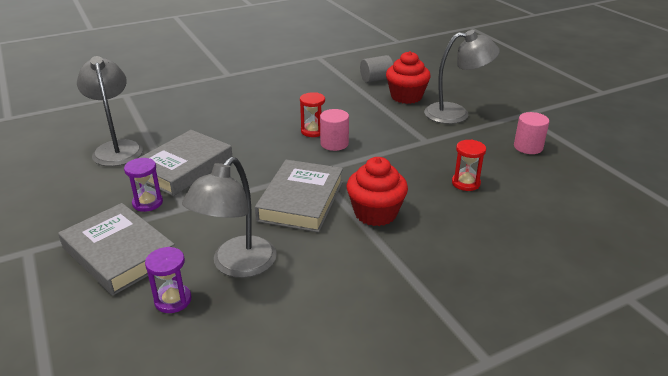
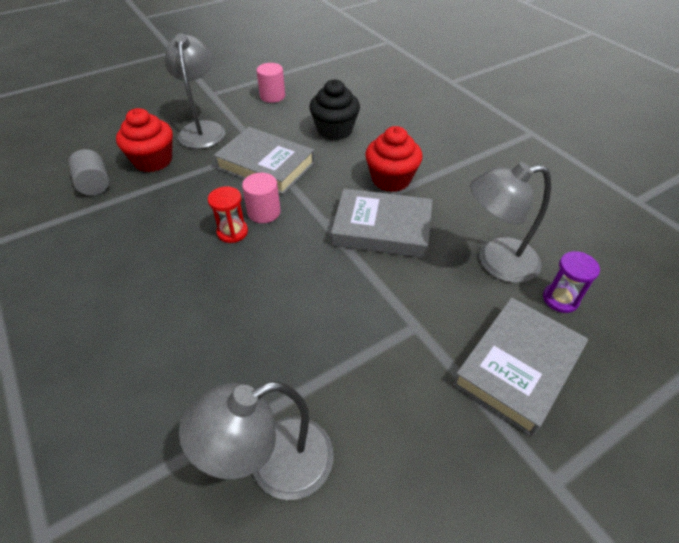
camera: 95 degrees left, 15 degrees up
(147, 203) = (415, 369): purple hourglass -> none
(184, 168) = (328, 349): grey book -> grey book (266, 165)
(237, 265) = (496, 261): grey lamp -> grey lamp turned 150 degrees clockwise
(465, 183) = (334, 130): red hourglass -> black cupcake

